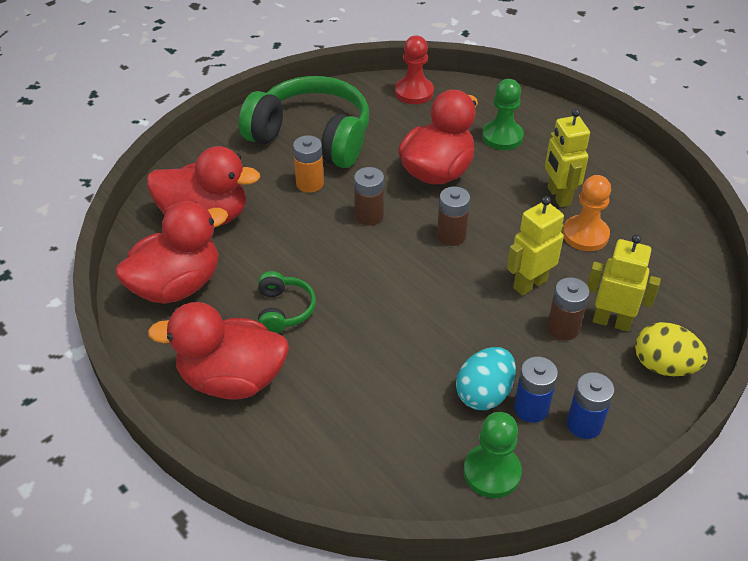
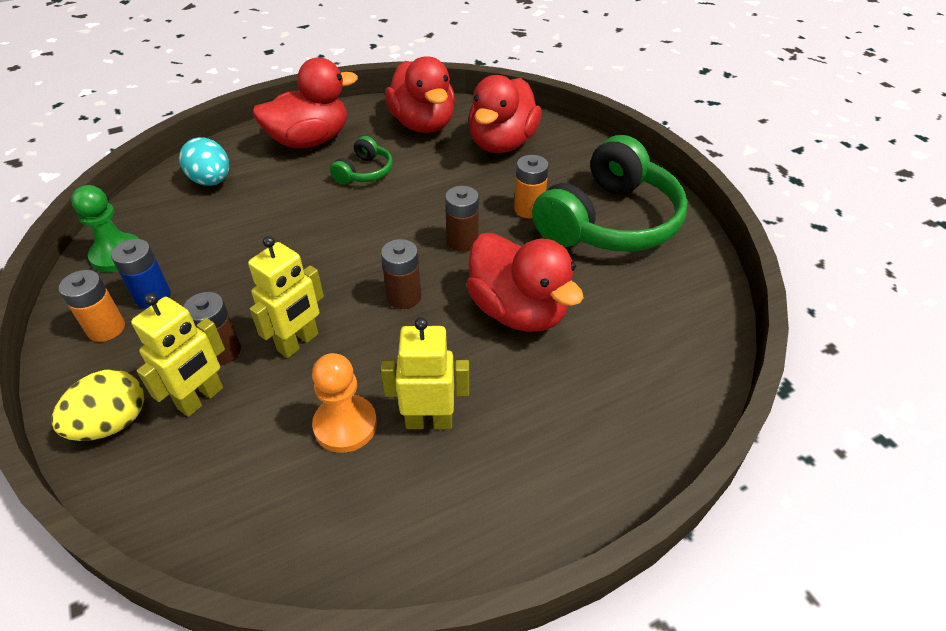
camera: 105 degrees right, 0 degrees up
(232, 379) = (310, 140): red duck -> red duck turned 45 degrees clockwise
(283, 310) = (364, 172): green headphones -> green headphones turned 75 degrees counterclockwise
(414, 92) = (694, 326): red pawn -> none
(484, 394) = (192, 270): turquoise egg -> turquoise egg (211, 181)
(502, 137) = (574, 396): green pawn -> none
(529, 284) = (298, 343): yellow robot -> yellow robot turned 60 degrees clockwise
(584, 424) = (106, 328): blue battery -> orange battery

